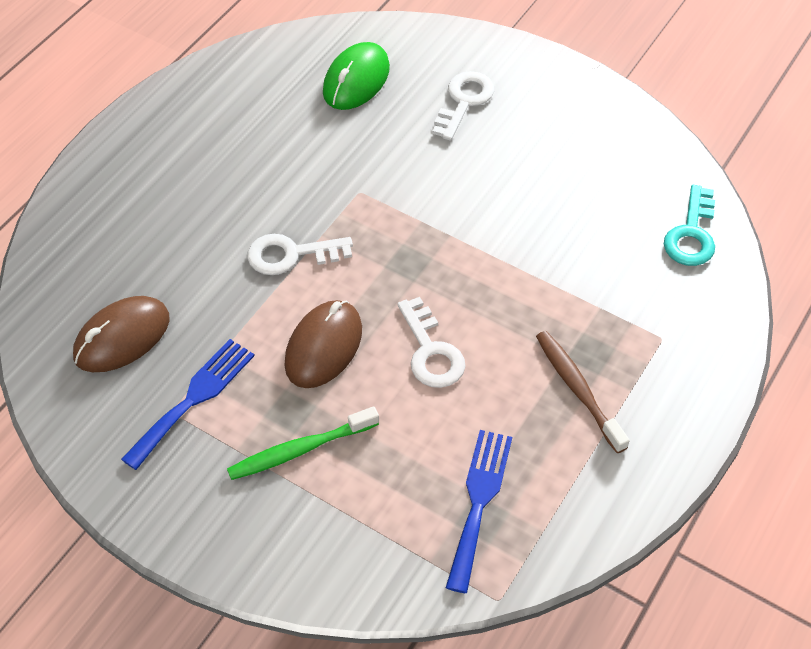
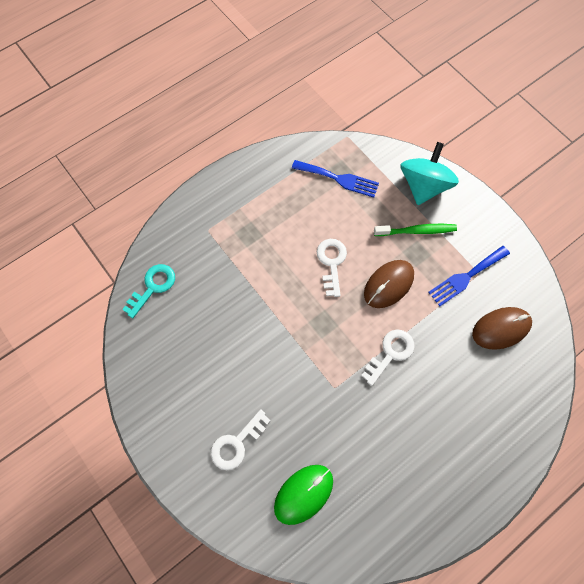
camera: 160 degrees left, 15 degrees up
(291, 255) = (390, 353): white key -> white key turned 60 degrees counterclockwise
(309, 542) = (423, 186): none -> turquoise spinning top
(479, 502) = (338, 179): blue fork -> blue fork turned 105 degrees counterclockwise
(578, 390) = (265, 216): brown toothbrush -> none

